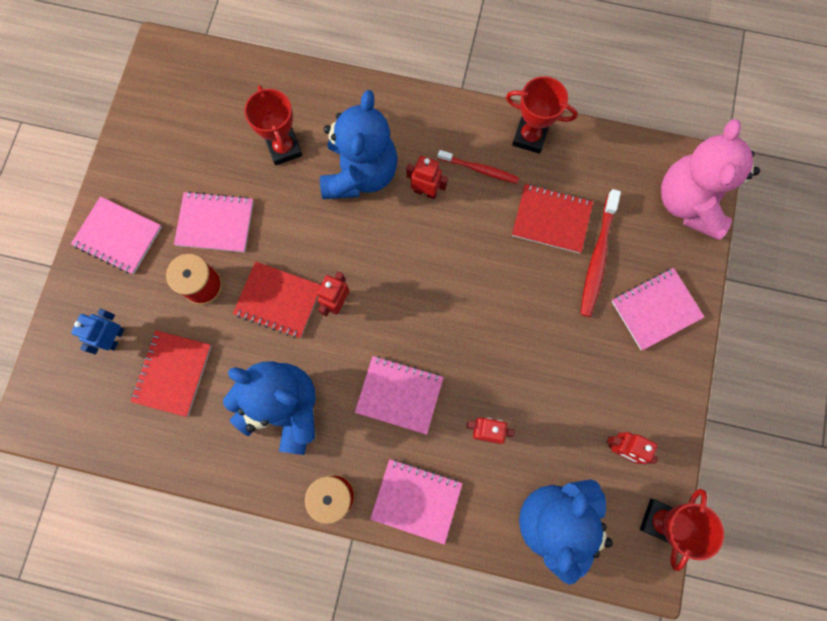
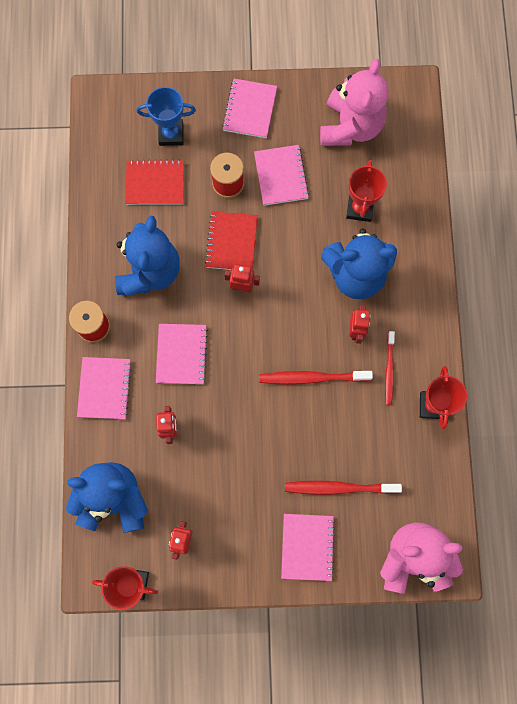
camera: 75 degrees right, 0 degrees up
(115, 338) = (171, 134): blue robot -> blue trophy
(182, 131) = (350, 127): none -> pink teddy bear
(284, 148) = (359, 209): red trophy -> red trophy turned 45 degrees counterclockwise
(466, 253) = (312, 378): none -> red toothbrush
(551, 219) = (362, 441): red notebook -> none
(655, 309) = (307, 547): pink notebook -> pink notebook turned 45 degrees clockwise

